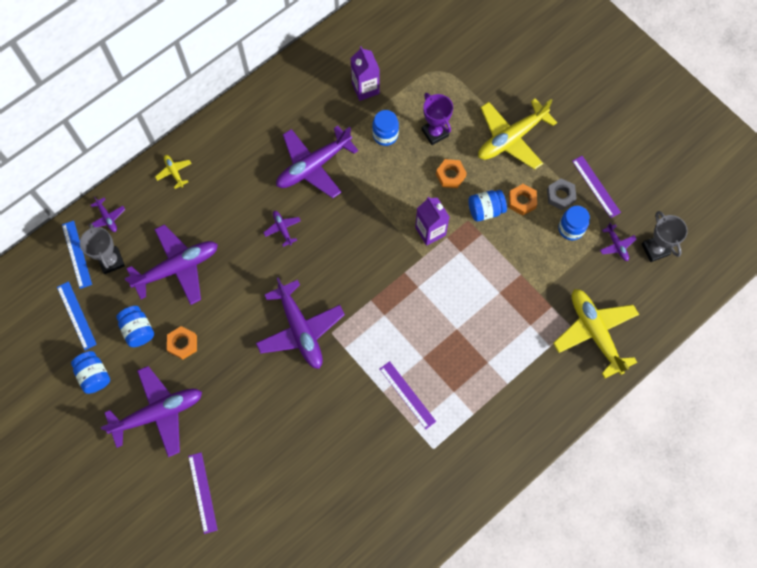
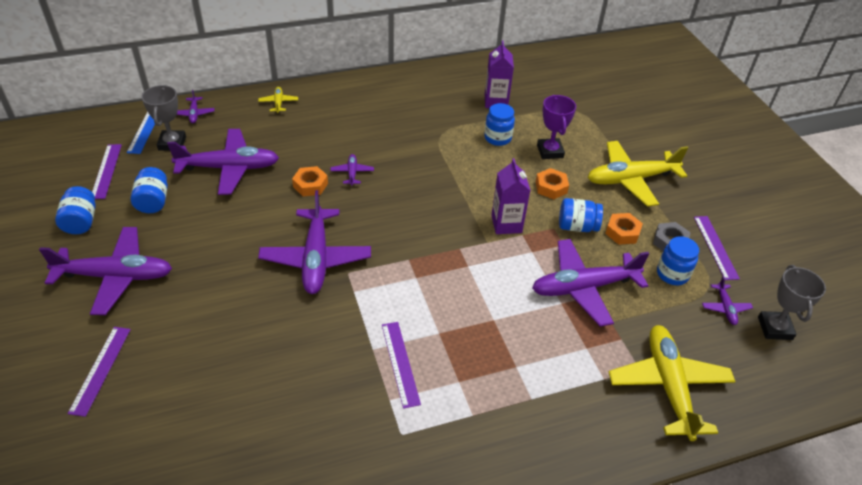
camera: 20 degrees right, 25 degrees down
(76, 315) = (106, 171): blue ruler -> purple ruler
(183, 344) = (187, 227): orange nut -> orange nut (310, 185)
(313, 166) = (412, 138): purple plane -> purple plane (583, 287)

